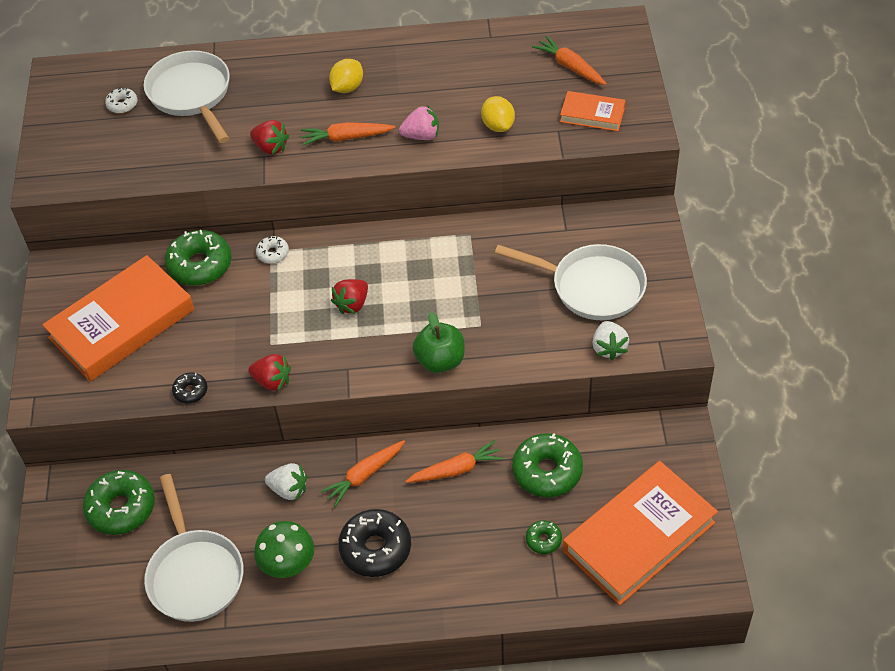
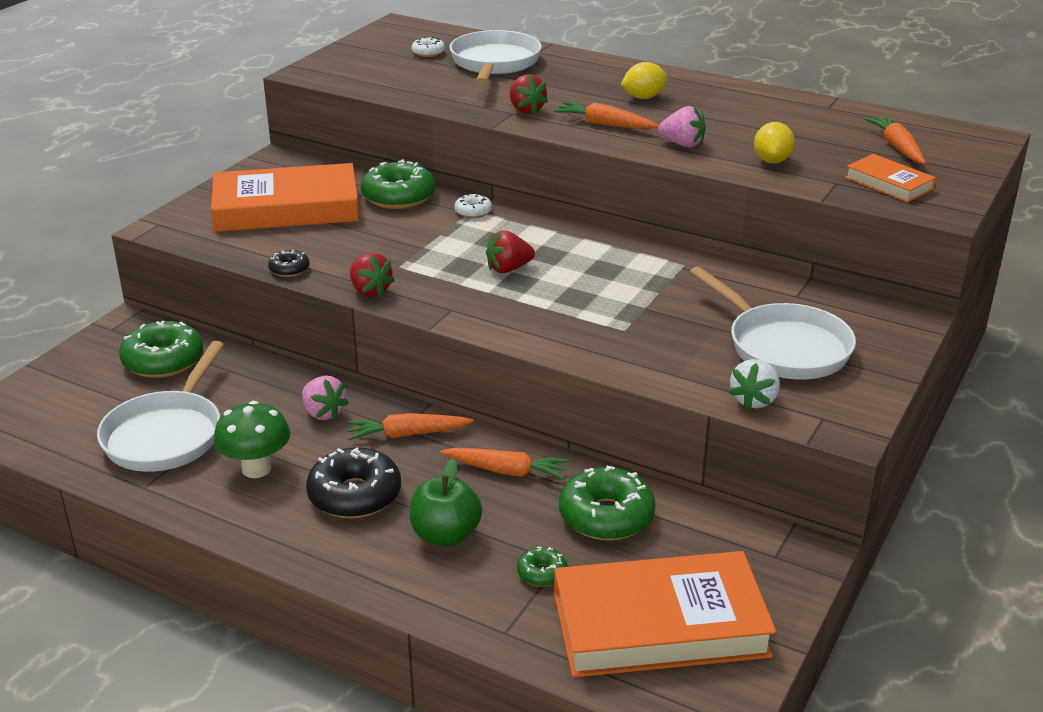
camera: 30 degrees right, 20 degrees down
(289, 489) = (323, 413): white strawberry -> pink strawberry
(440, 361) = (552, 339): green apple -> green apple (445, 535)

